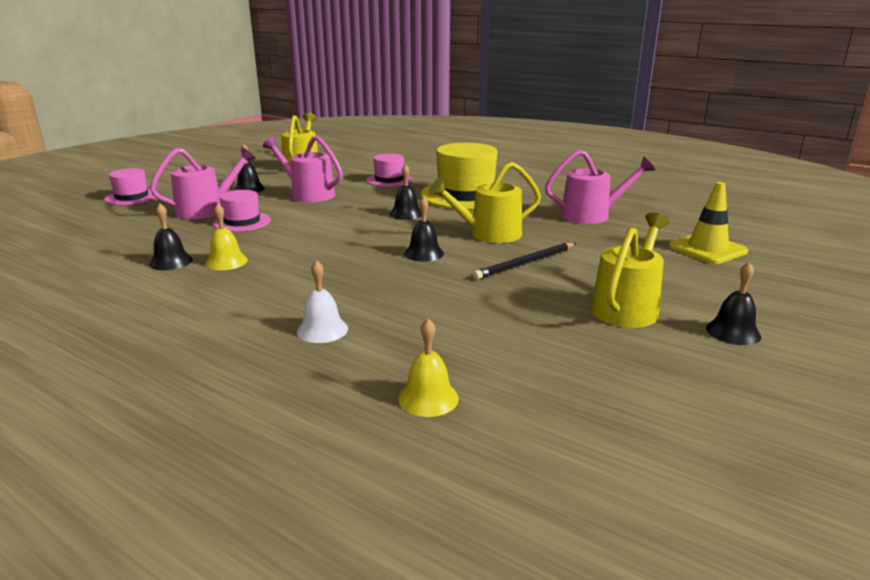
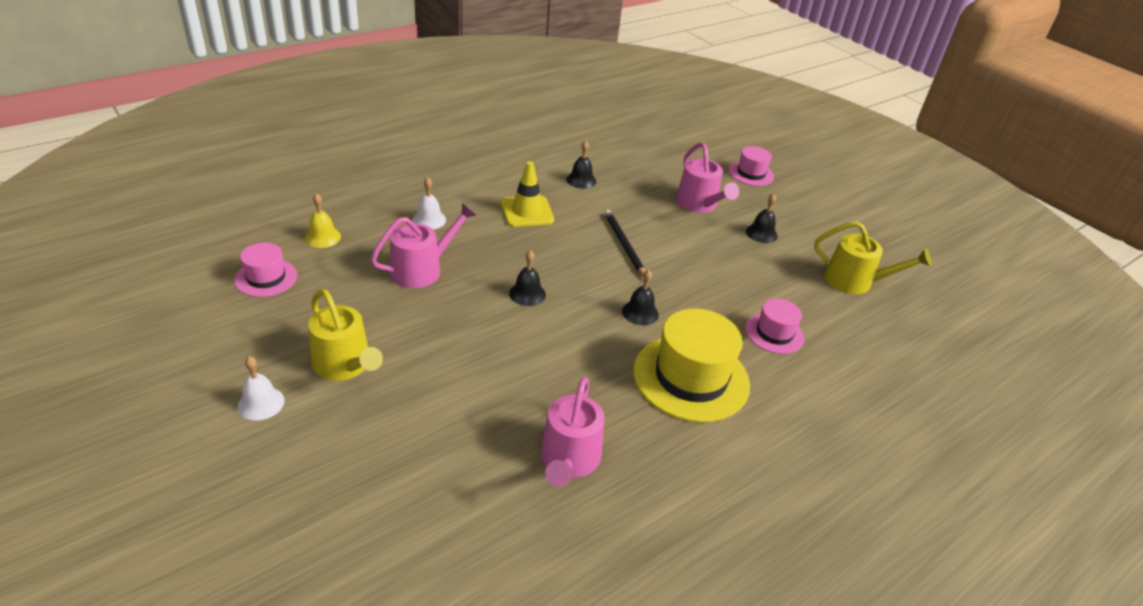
camera: 105 degrees right, 15 degrees up
(226, 262) = (567, 200): yellow bell -> none
(242, 222) = (657, 217): pink hat -> pink hat (266, 278)
(308, 194) = (731, 265): pink watering can -> pink watering can (422, 269)
(489, 234) = (551, 349): yellow watering can -> none
(525, 263) = (467, 344): black pencil -> black pencil (624, 245)
(707, 249) = (408, 506): yellow traffic cone -> yellow traffic cone (527, 212)
(733, 332) = (261, 403): black bell -> white bell

